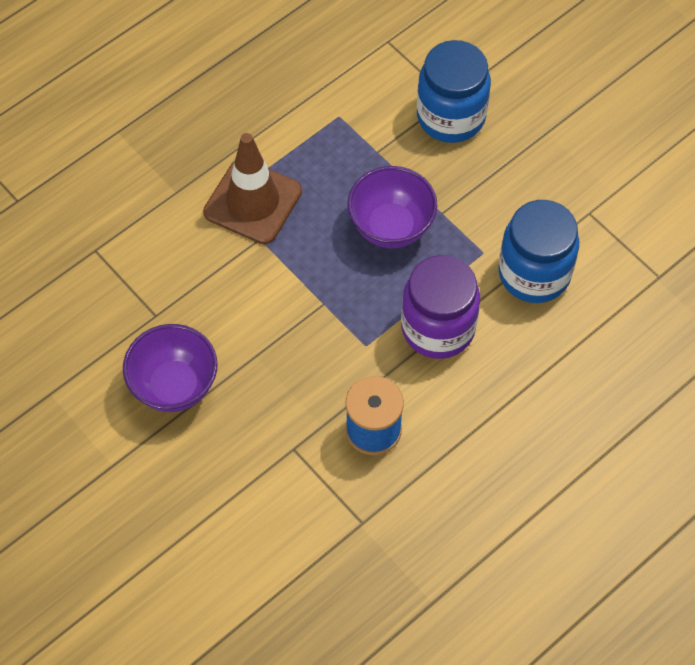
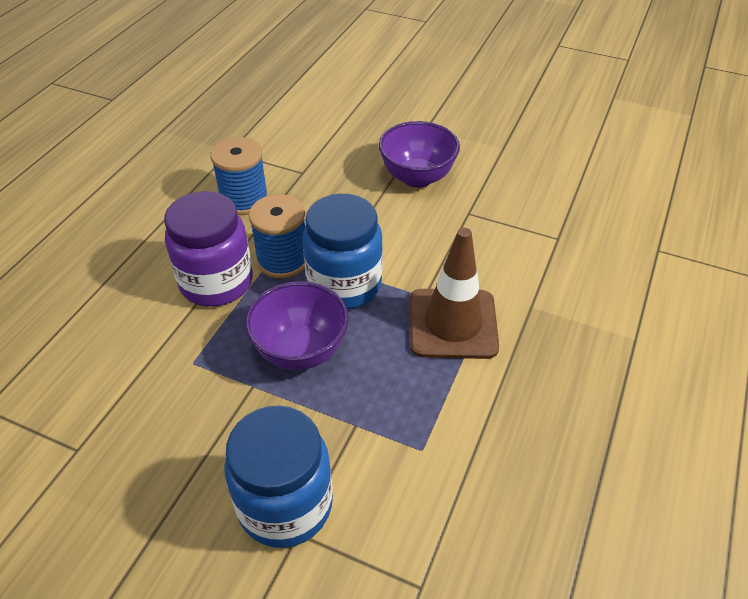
camera: 155 degrees right, 15 degrees down
(366, 329) = (283, 260): none -> blue spool
(534, 273) = (131, 361): blue jar -> blue jar (344, 285)

